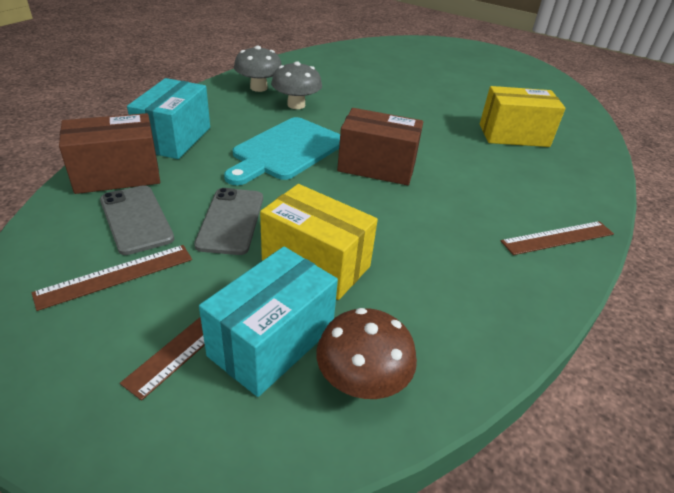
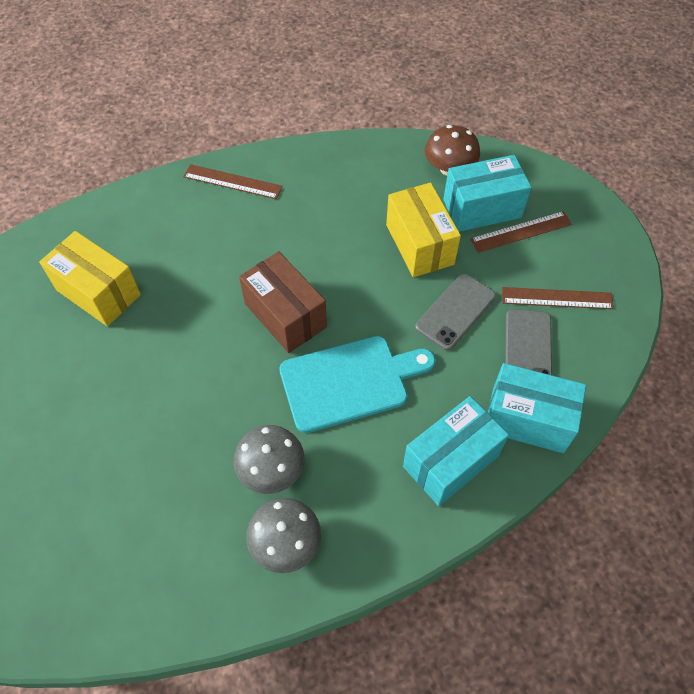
camera: 140 degrees left, 20 degrees up
(117, 175) = (527, 419): brown box -> turquoise box

